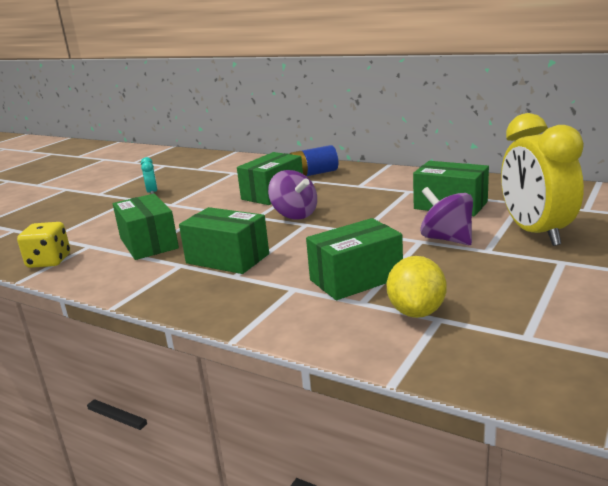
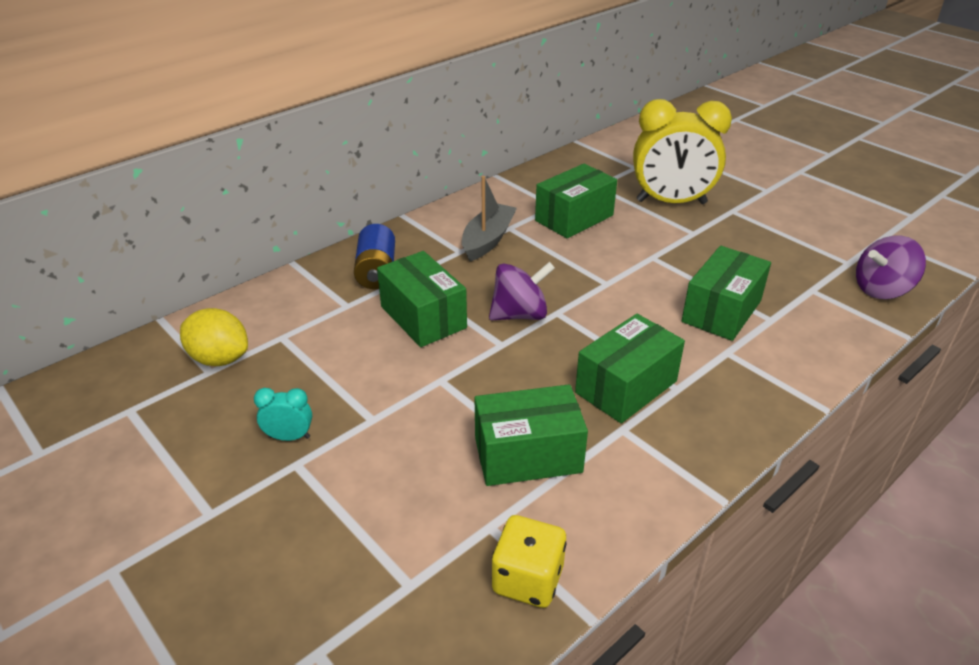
camera: 75 degrees left, 15 degrees up
(356, 279) = (721, 311): green box -> green box turned 45 degrees clockwise
(383, 189) = (488, 240): none -> grey boat
(416, 311) = (797, 296): yellow lemon -> yellow lemon (219, 358)
(447, 239) = (658, 243): purple spinning top -> purple spinning top (881, 289)

